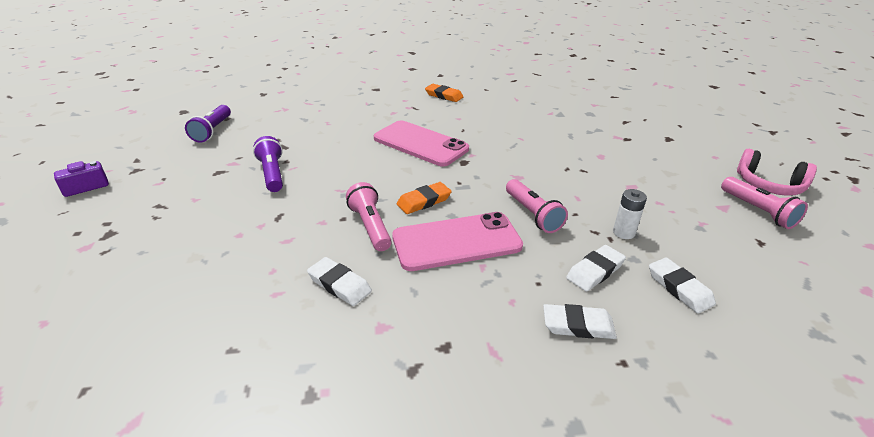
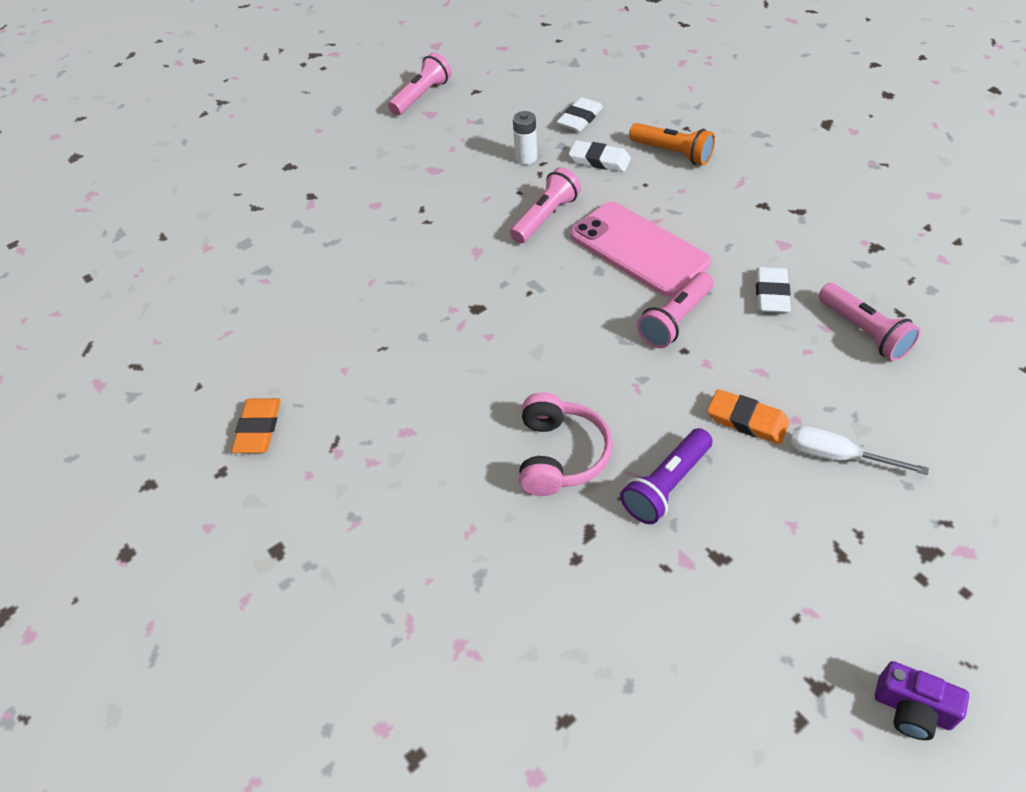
camera: 115 degrees left, 15 degrees up
(197, 236) = (837, 456): none -> white screwdriver
(212, 131) = (626, 695): purple flashlight -> none
(246, 312) = (864, 332): none -> pink flashlight
(420, 144) = (459, 372): pink phone -> none
(424, 201) = (593, 302): orange eraser -> orange eraser (747, 420)
(578, 325) = (672, 153): white eraser -> orange flashlight
(769, 185) = (363, 94): pink headphones -> pink headphones (560, 455)

